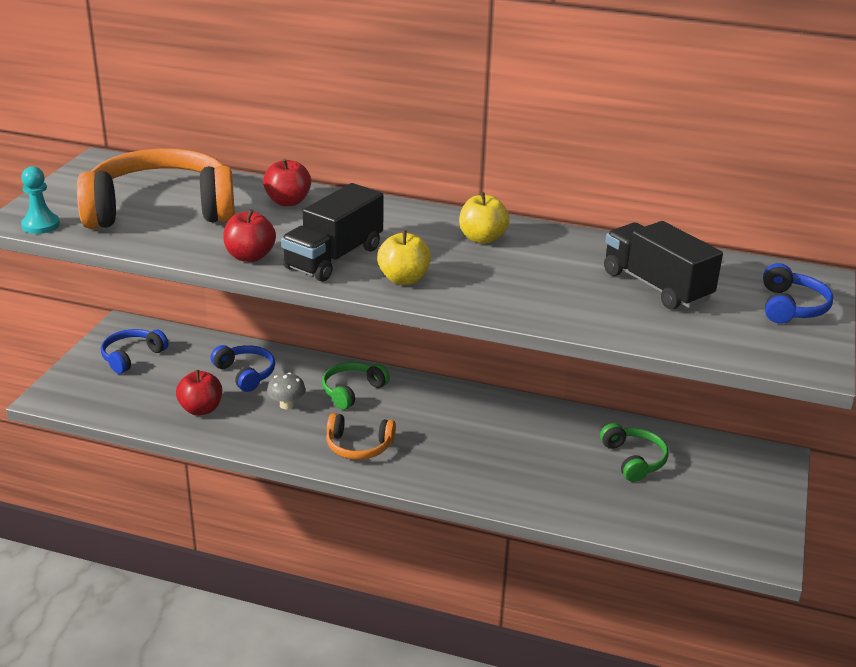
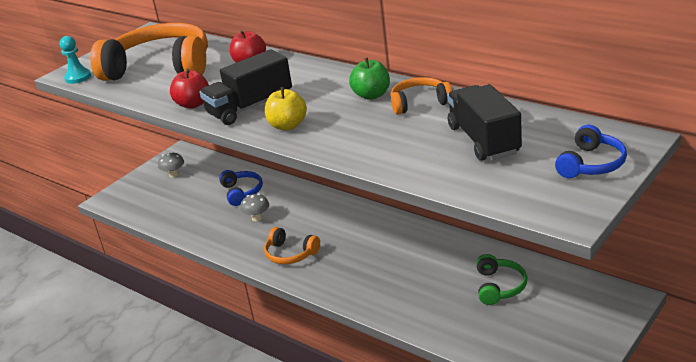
camera: 25 degrees right, 0 degrees up
(132, 356) = (173, 174): blue headphones -> grey mushroom
(201, 409) = (197, 216): red apple -> none
(352, 391) = (309, 211): green headphones -> none
(482, 238) = (371, 95): yellow apple -> green apple
(548, 246) = (419, 103): none -> orange headphones

